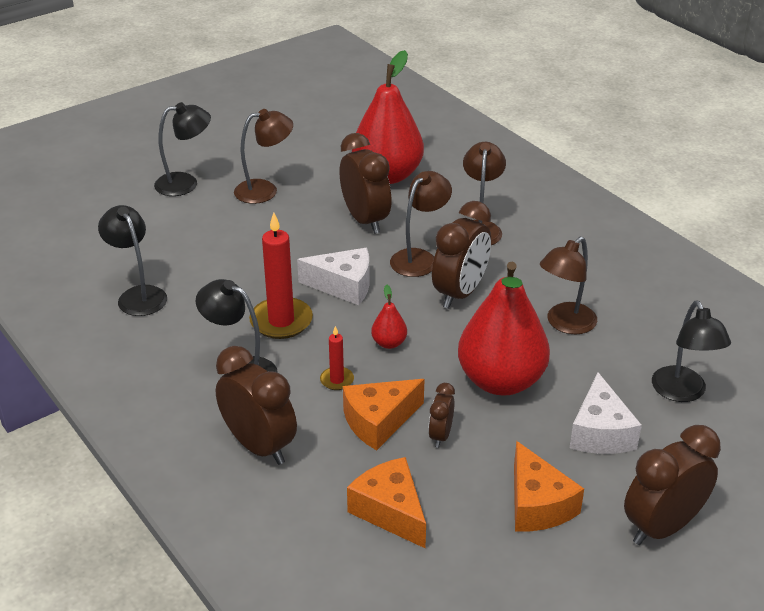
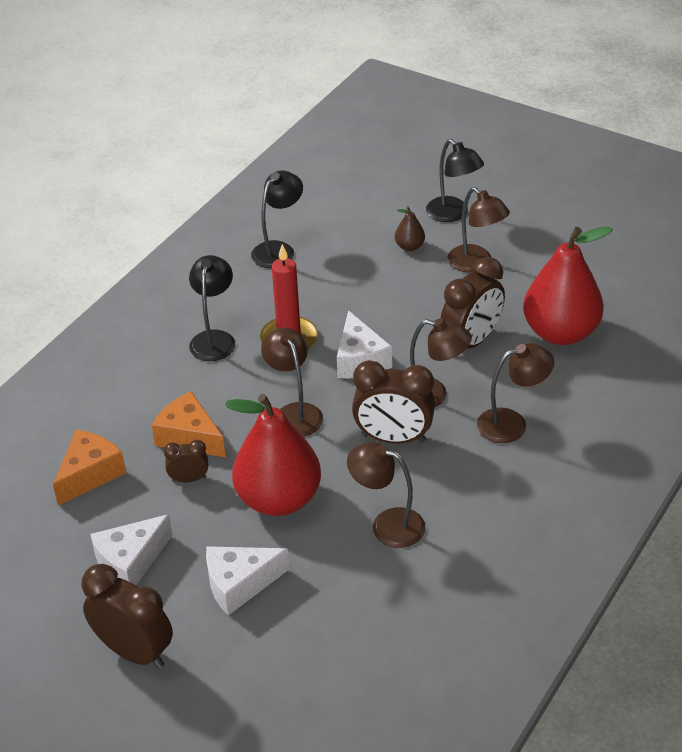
camera: 70 degrees right, 5 degrees up
(208, 218) = (409, 246): none -> brown pear
(259, 446) = (132, 379): brown clock -> none
(337, 380) = (229, 396): red candle -> none
(389, 343) = (294, 413): red pear -> brown lamp
(537, 504) = (130, 561): orange cheese -> white cheese
(682, 392) = (326, 636): black lamp -> none

